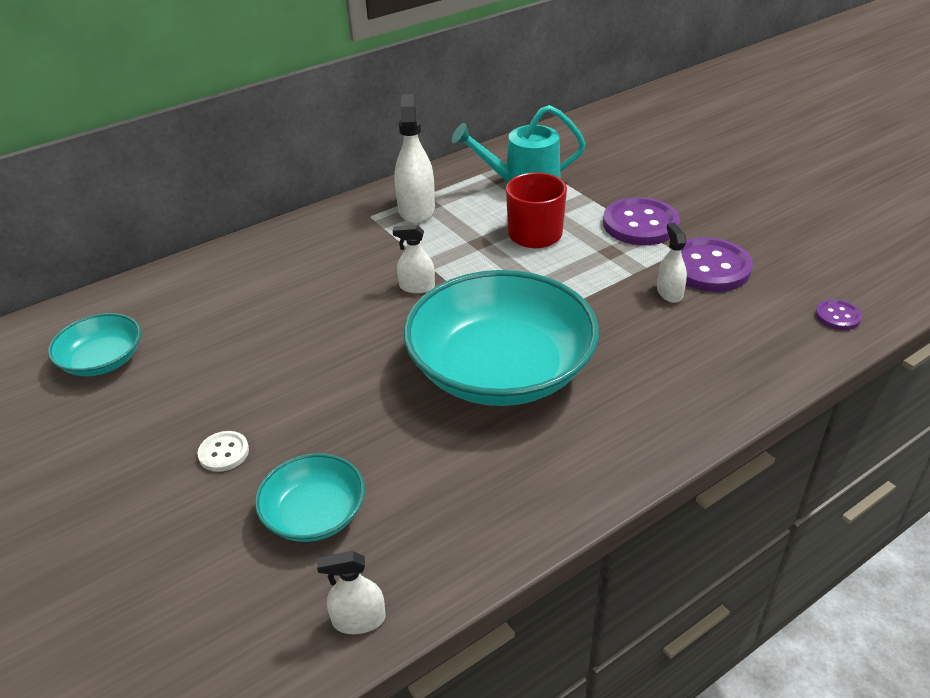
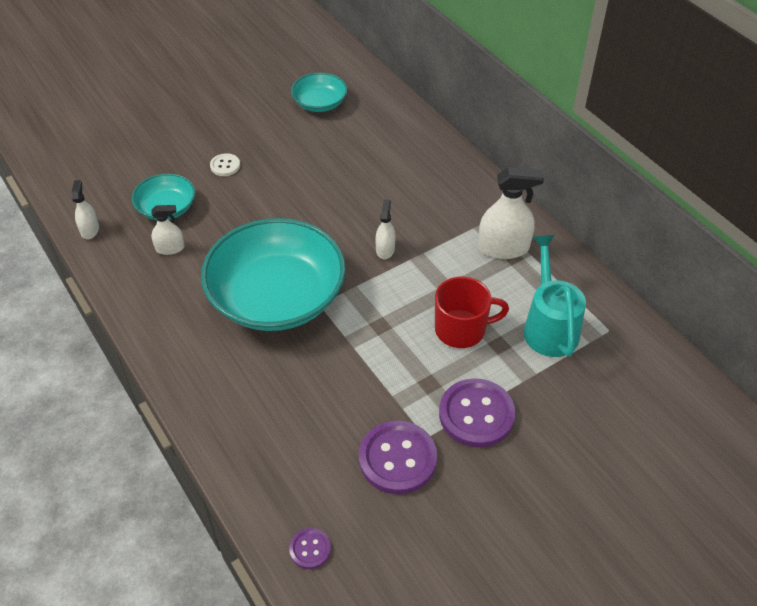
camera: 90 degrees right, 10 degrees up
(669, 292) = (361, 419): white spray bottle -> white spray bottle (170, 248)

